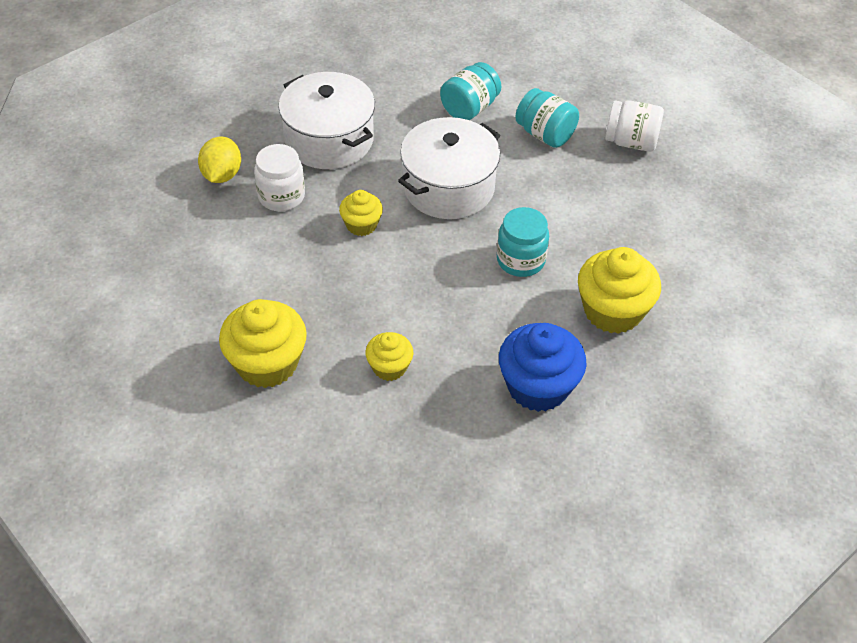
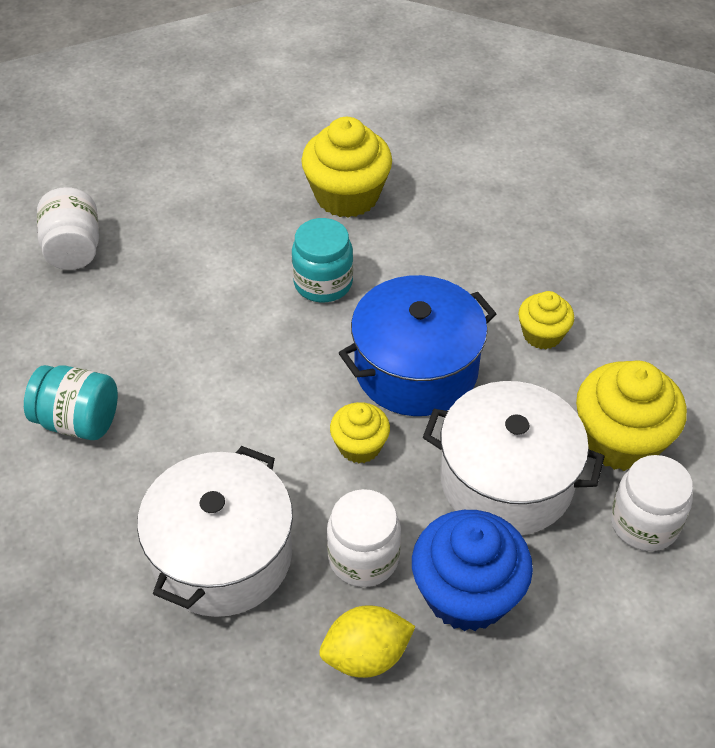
camera: 115 degrees left, 0 degrees up
(198, 340) = (644, 523): none -> white jar
(406, 279) = (416, 368): none -> blue pot
(448, 187) = (244, 386): white pot -> white pot (506, 480)
(538, 386) = (478, 219): blue cupcake -> blue cupcake (467, 594)
(545, 134) = (96, 328): turquoise jar -> none

